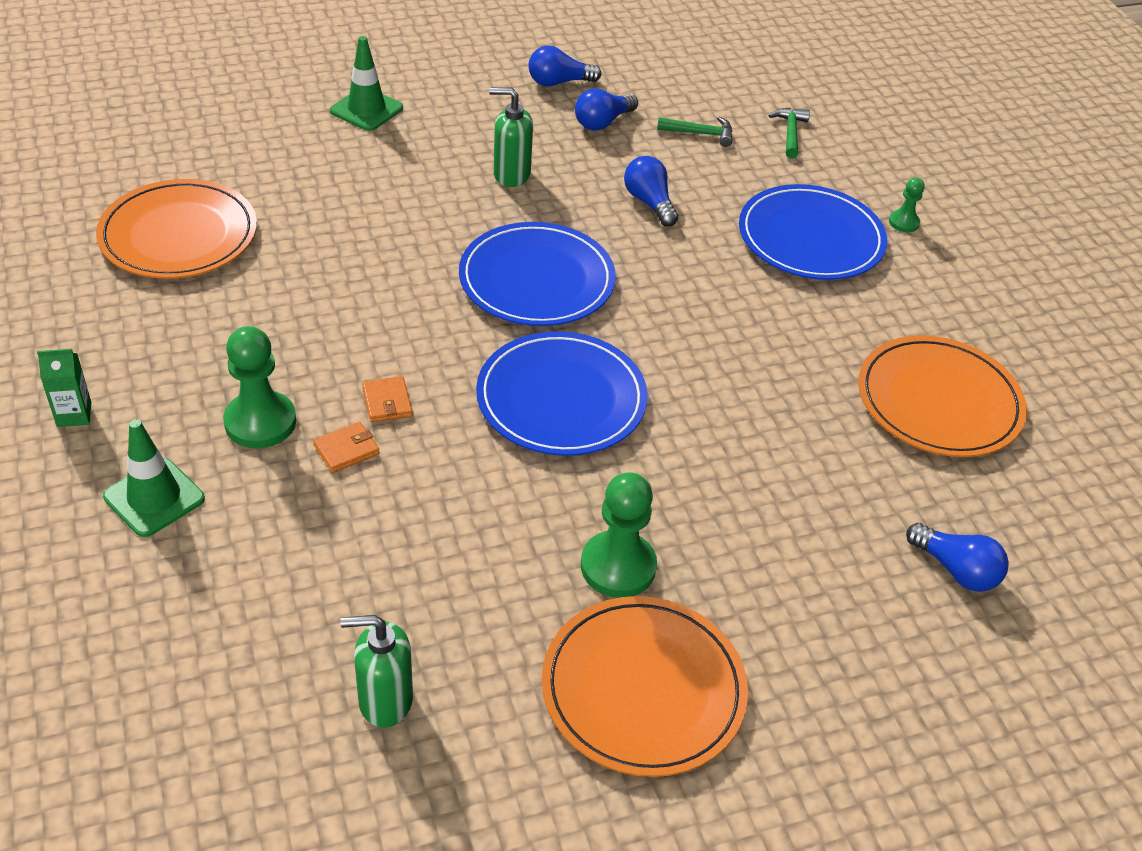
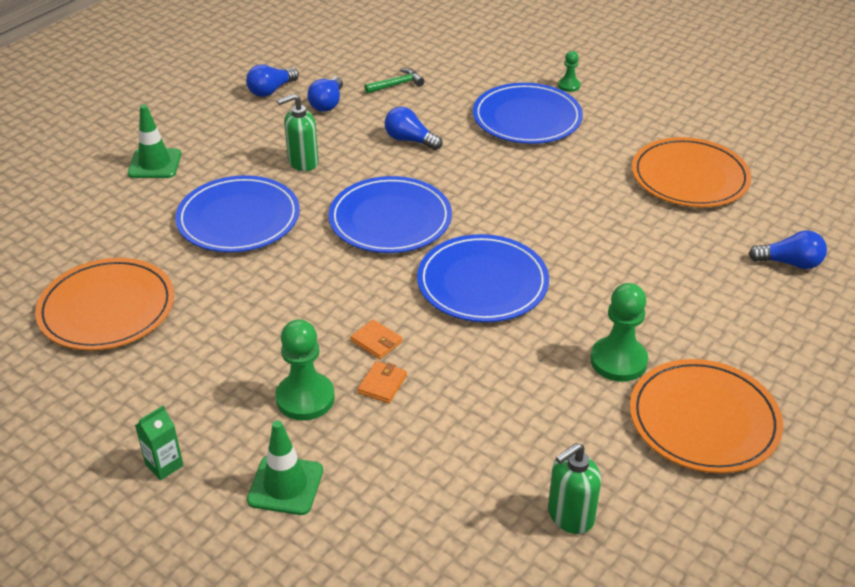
camera: 30 degrees left, 5 degrees down
(387, 204) = (238, 219): none -> blue plate
(790, 133) = (450, 61): green hammer -> none

